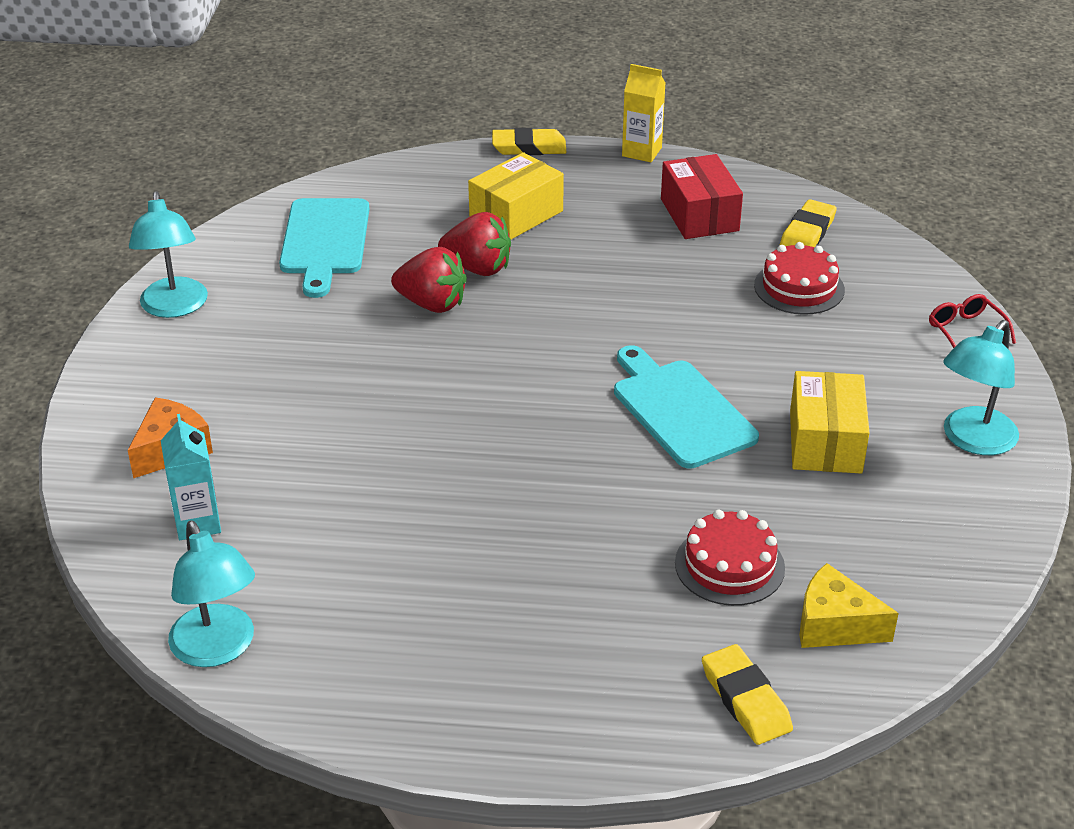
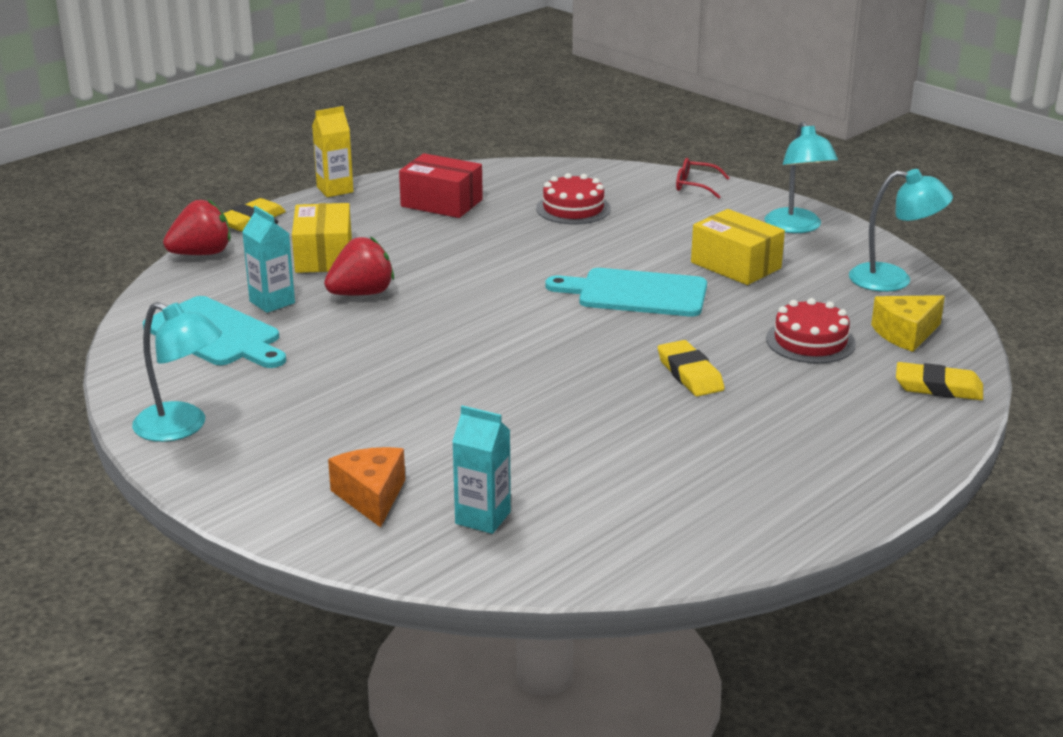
camera: 50 degrees left, 10 degrees down
(218, 649) = (646, 563): turquoise lamp -> turquoise lamp (893, 280)
(407, 236) = (272, 302): none -> turquoise carton
(432, 304) = (373, 326): red strawberry -> red strawberry (201, 254)
(807, 233) = (522, 183): yellow eraser -> yellow eraser (690, 374)

